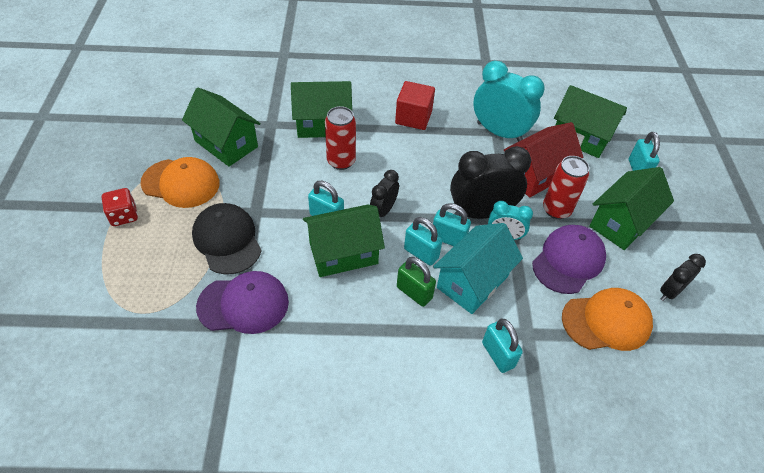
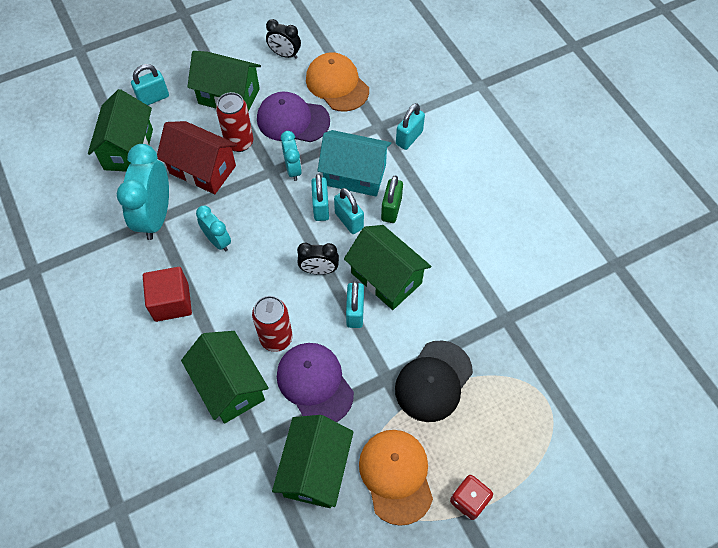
camera: 115 degrees left, 10 degrees up
(243, 304) = (484, 325): purple cap -> purple cap (315, 383)
(421, 253) = (349, 221): turquoise padlock -> turquoise padlock turned 45 degrees counterclockwise
(453, 159) = (218, 241): none -> turquoise clock
(481, 213) = (275, 194): black clock -> none

